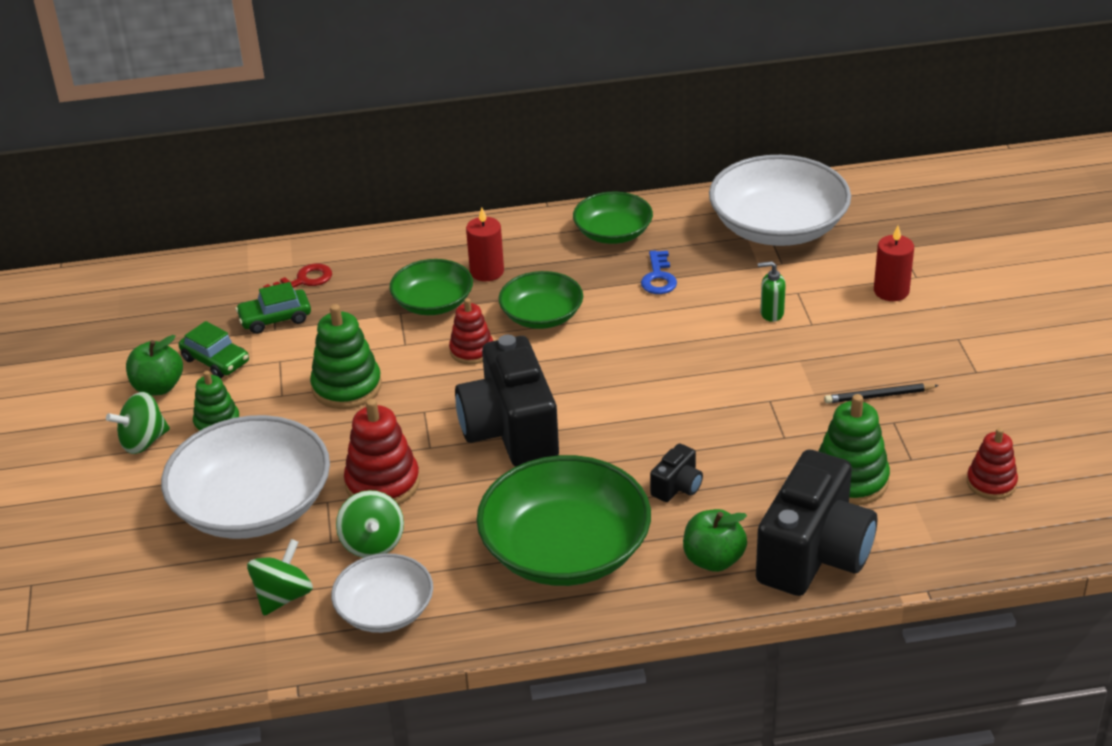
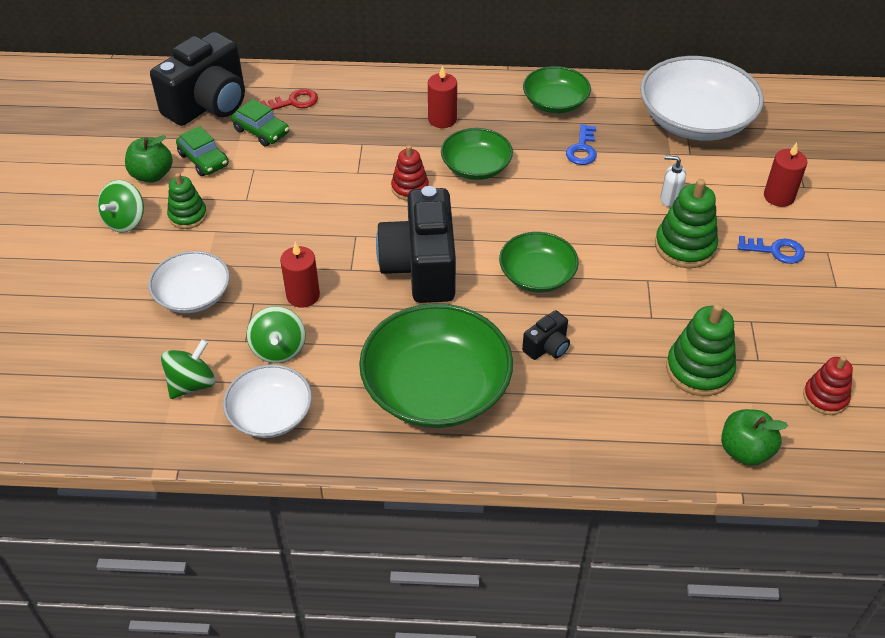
camera: 10 degrees right, 10 degrees up
(143, 441) = (125, 221): green spinning top -> green spinning top turned 45 degrees counterclockwise
(252, 505) = (193, 295): white bowl -> white bowl, size x0.57
(275, 319) = (261, 131): green car -> green car turned 135 degrees counterclockwise
(347, 387) = (300, 202): green stacking toy -> green stacking toy (685, 246)
(382, 483) = (303, 295): red stacking toy -> red candle
(433, 302) = (391, 139): green bowl -> green bowl (537, 275)
(713, 560) = (560, 423): green apple -> green apple (745, 450)
(771, 313) = (669, 199): green soap dispenser -> white soap dispenser
(814, 554) = (649, 436): black camera -> black camera (208, 104)
(879, 396) = (744, 294): black pencil -> none
(902, 347) = (776, 251): none -> blue key

